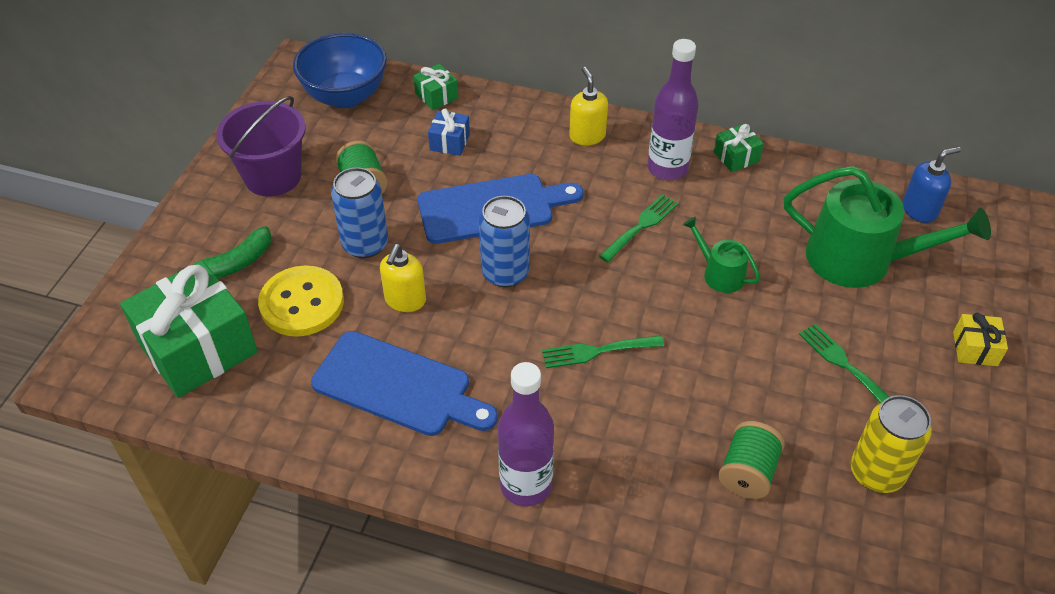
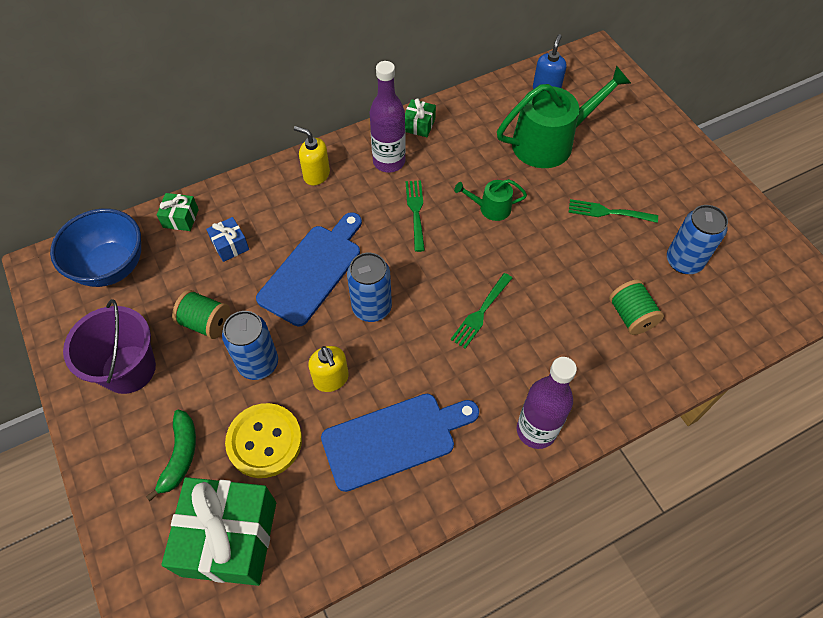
camera: 45 degrees left, 10 degrees up
(876, 472) = (684, 261): yellow can -> blue can
(975, 348) = (652, 152): yellow gift -> none

